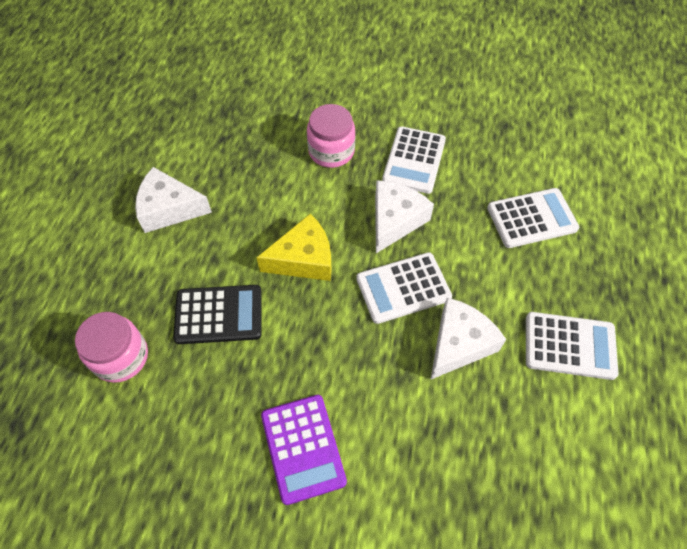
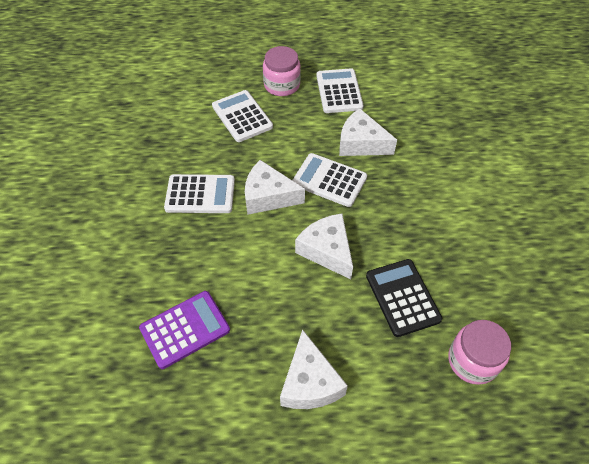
camera: 105 degrees left, 5 degrees down
(303, 259) = (327, 250): yellow cheese -> white cheese
(303, 448) = (475, 212): purple calculator -> purple calculator (185, 329)
(331, 151) = (202, 258): pink jar -> pink jar (282, 85)
(403, 288) = (329, 180): white calculator -> white calculator turned 150 degrees clockwise

